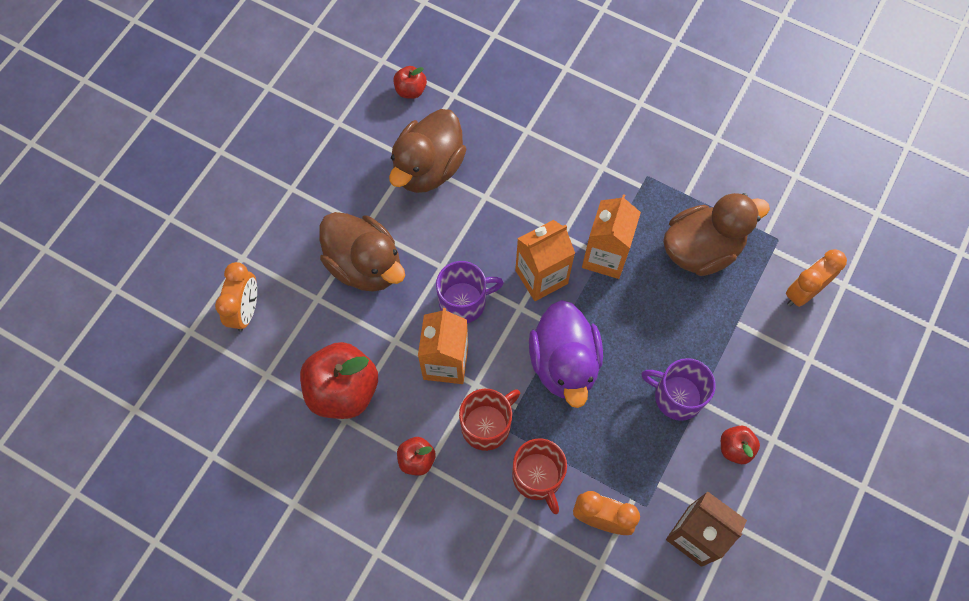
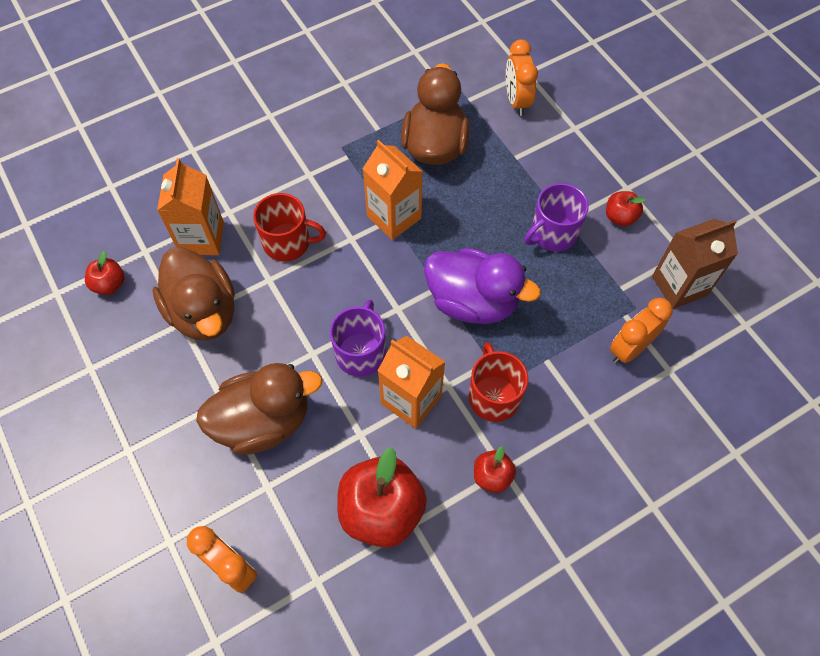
camera: 60 degrees left, 5 degrees down
(537, 477) = (565, 379): red mug -> red mug (288, 242)
(541, 277) = (379, 276): orange carton -> orange carton (202, 238)

